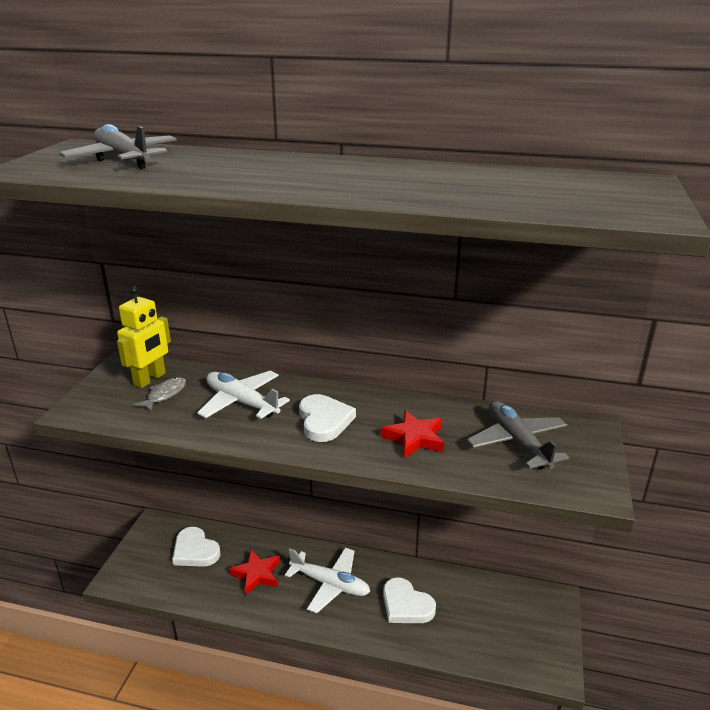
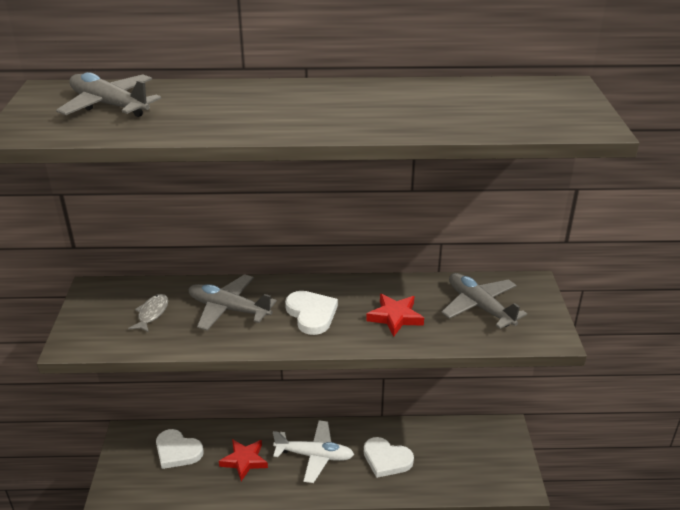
camera: 15 degrees left, 5 degrees up
(150, 379) = (129, 300): yellow robot -> none
(241, 402) = (228, 309): white plane -> grey plane

